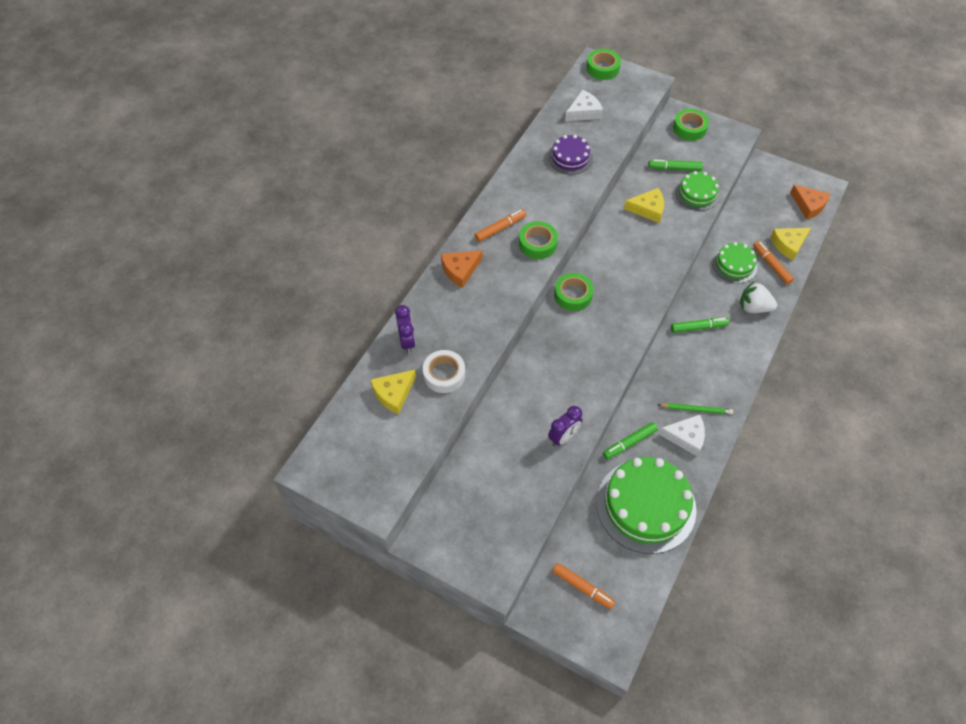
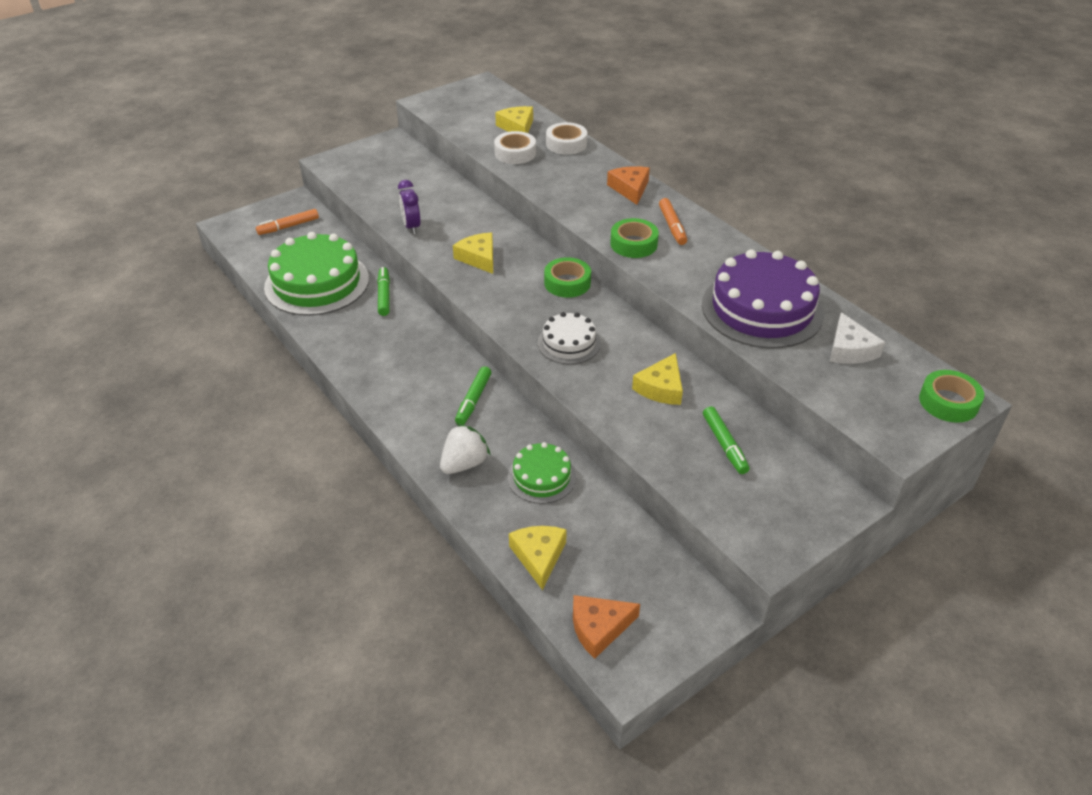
camera: 115 degrees right, 15 degrees down
(407, 341) = (566, 144): purple clock -> white tape
(570, 158) = (762, 309): purple cake -> purple cake, size x1.87
(577, 366) = (478, 258): none -> yellow cheese
(638, 269) = (569, 343): none -> white cake
(674, 168) = (724, 445): green marker -> green marker turned 135 degrees clockwise
(686, 437) = (355, 334): white cheese -> none
(689, 128) = (806, 499): green tape -> none
(696, 409) = (377, 354): green pencil -> none
(697, 194) = (663, 448): green cake -> none
(771, 265) = (516, 516): orange marker -> none

